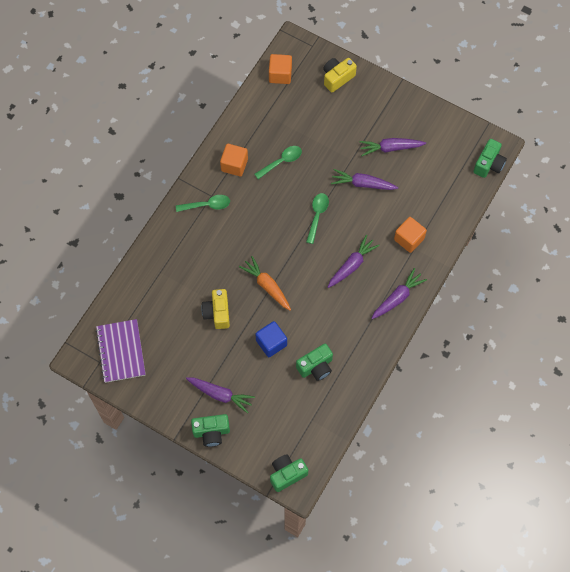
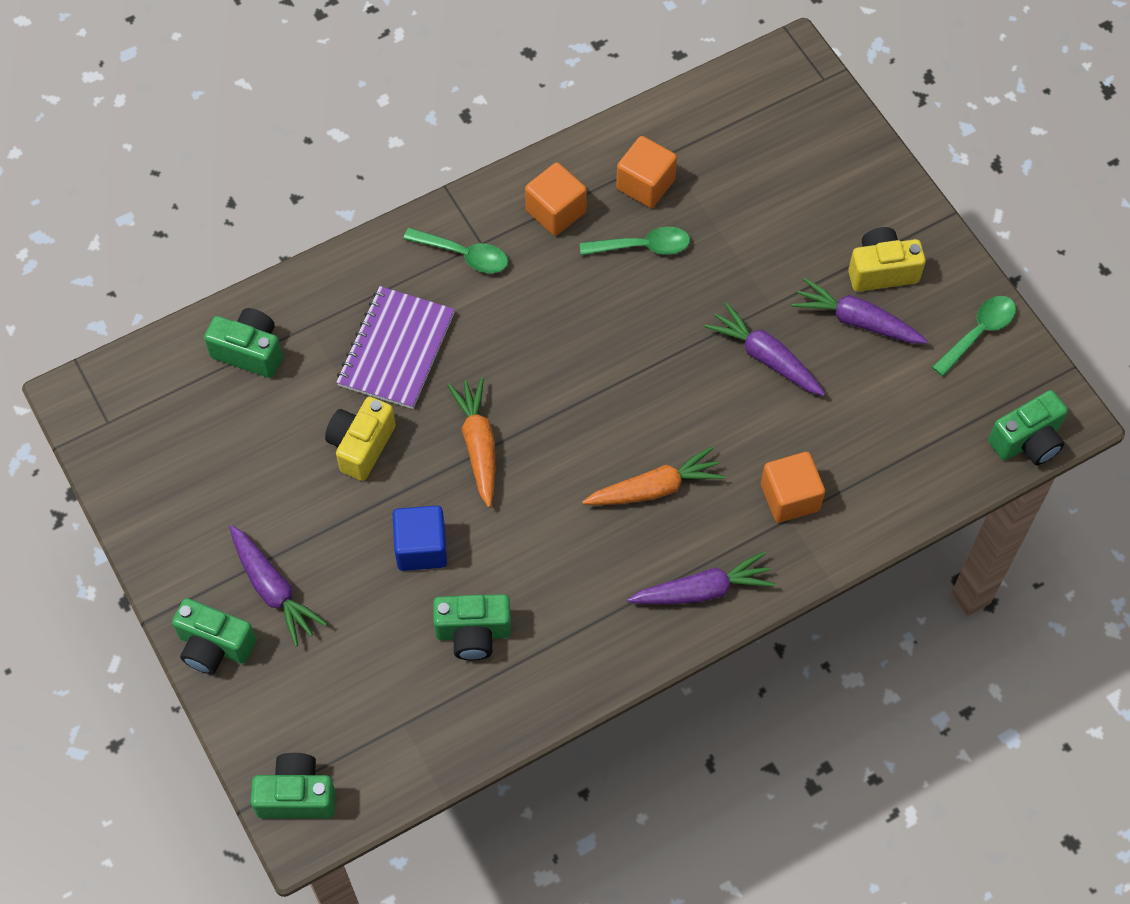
camera: 30 degrees right, 5 degrees down
(121, 351) = (155, 423): purple notebook -> purple notebook (396, 349)
(141, 297) = (249, 352): none -> green camera
(280, 74) = (735, 100): orange cube -> orange cube (645, 184)
(317, 215) = (647, 370): green spoon -> green spoon (978, 332)
(337, 78) = (835, 154): yellow camera -> yellow camera (881, 271)
(352, 265) = (655, 488): purple carrot -> orange carrot

